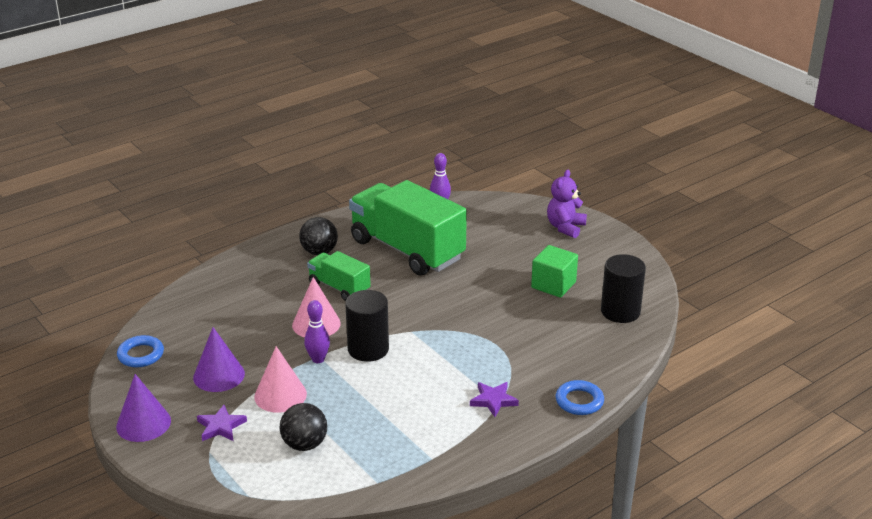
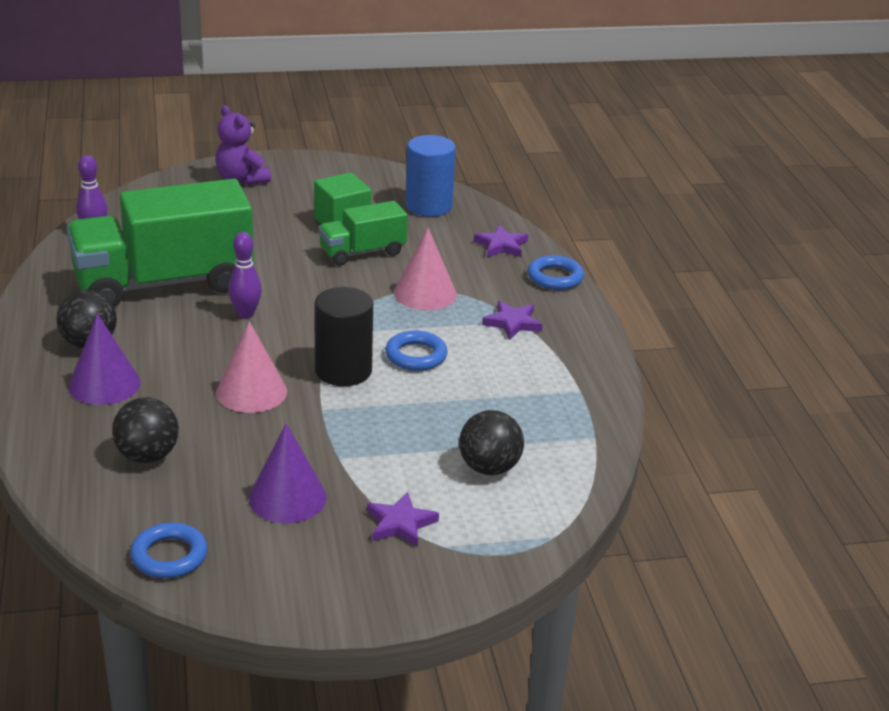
camera: 65 degrees left, 0 degrees up
(143, 423) = (336, 590): purple cone -> purple cone (104, 384)
(225, 313) = (147, 456): none -> black ball
(280, 395) = (376, 460): pink cone -> pink cone (425, 293)
(318, 359) = (328, 411): purple bowling pin -> purple bowling pin (245, 314)
(339, 287) = (190, 353): green truck -> green truck (362, 252)
(412, 372) = (416, 356): none -> blue ring
(599, 362) = (501, 245): none -> purple star
(620, 312) = (428, 206): black cylinder -> blue cylinder

